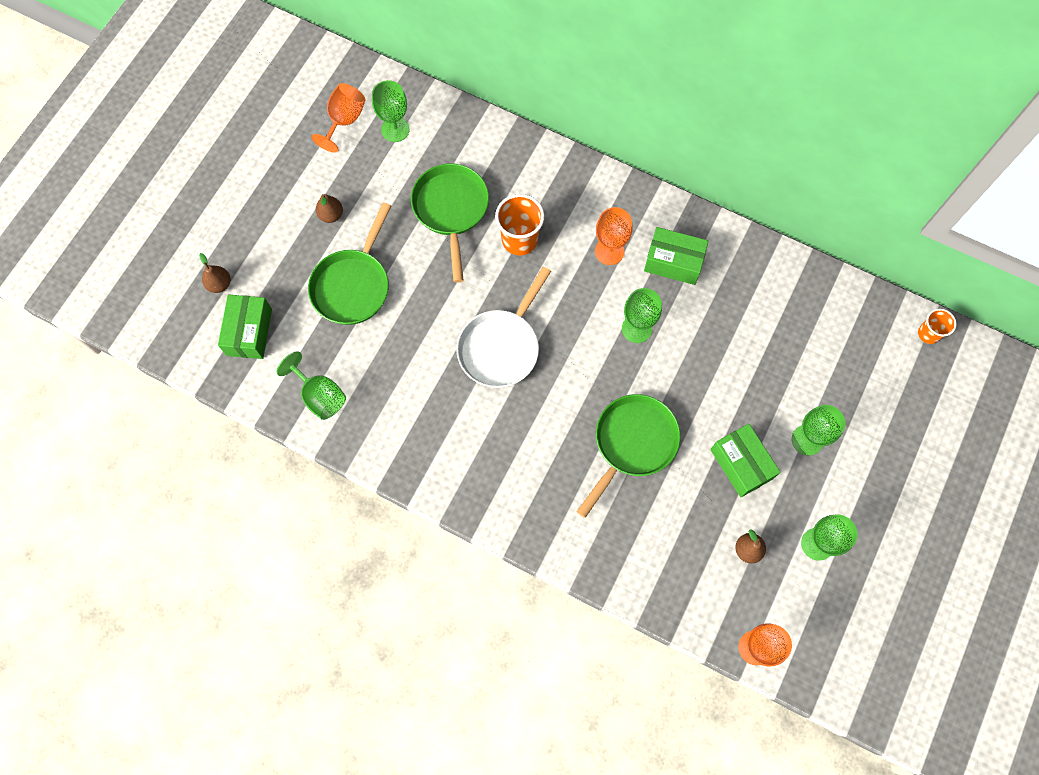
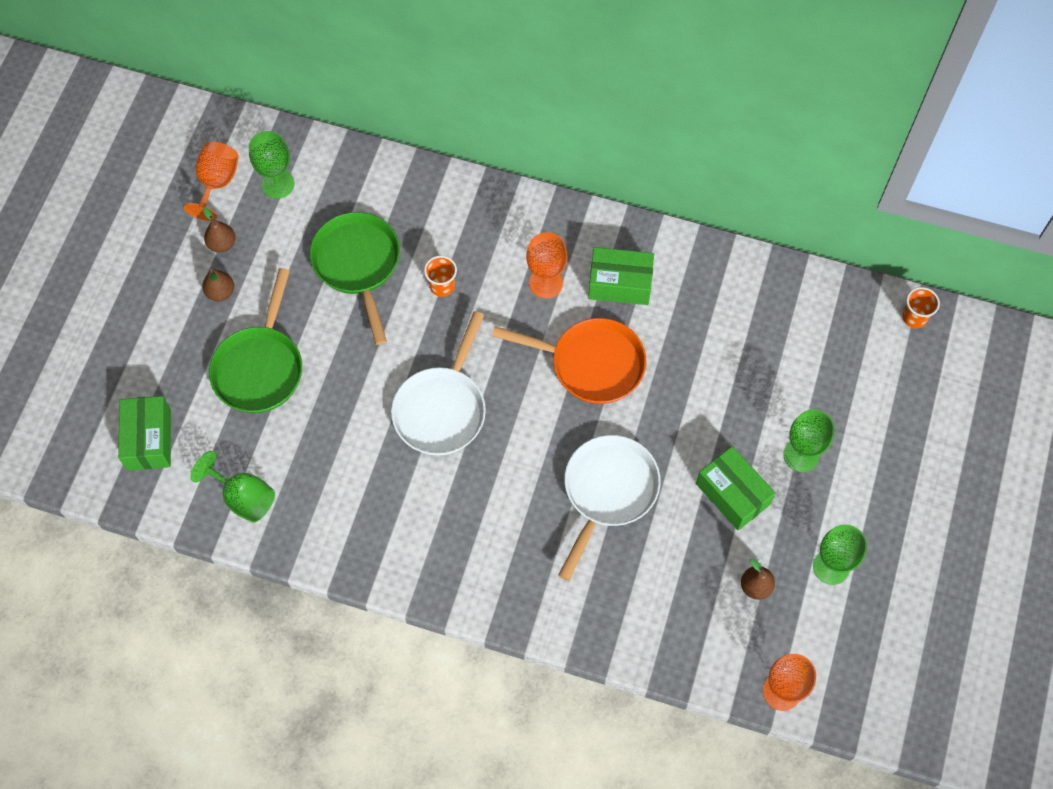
camera: 10 degrees left, 5 degrees down
(219, 284) = (104, 391): brown pear -> brown pear (222, 244)
(519, 240) = (442, 286): orange cup -> orange cup, size x0.60
(632, 443) = (608, 492): green pan -> white pan
(636, 328) = (591, 364): green goblet -> orange pan

